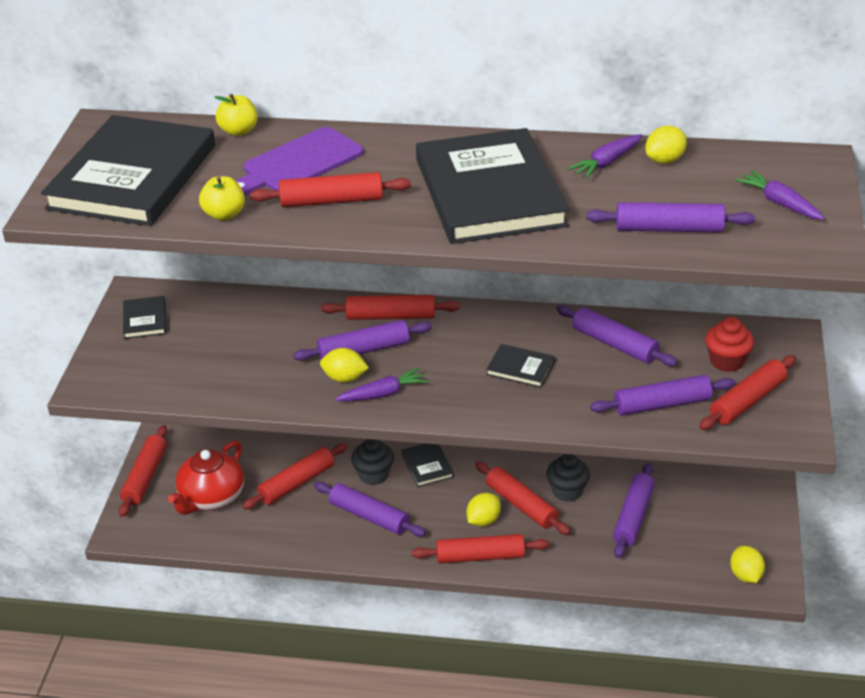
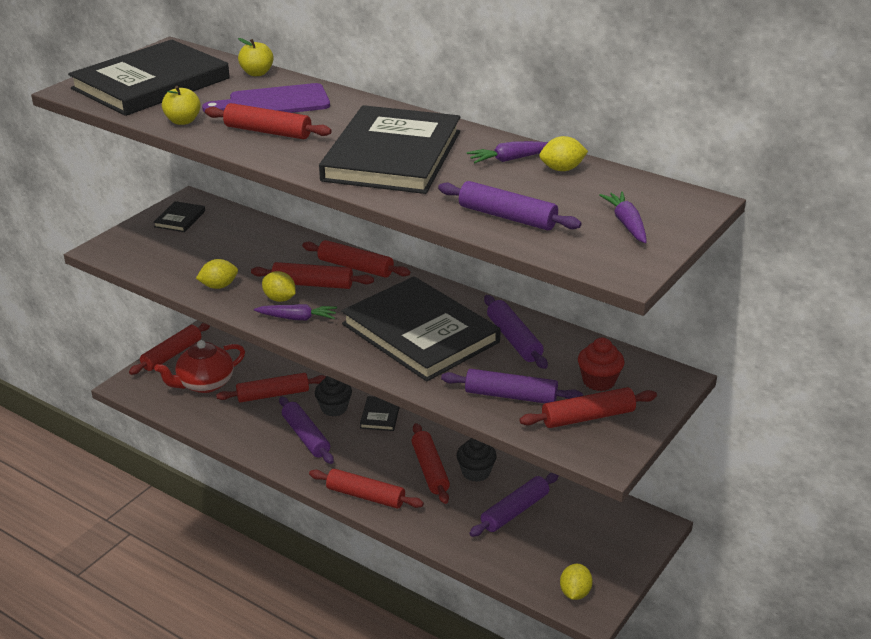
camera: 25 degrees right, 5 degrees down
(363, 350) = (312, 284): purple rolling pin -> red rolling pin
(483, 520) = (390, 470): yellow lemon -> yellow lemon (219, 286)
(520, 368) = (420, 333): black book -> black book, size x2.48

